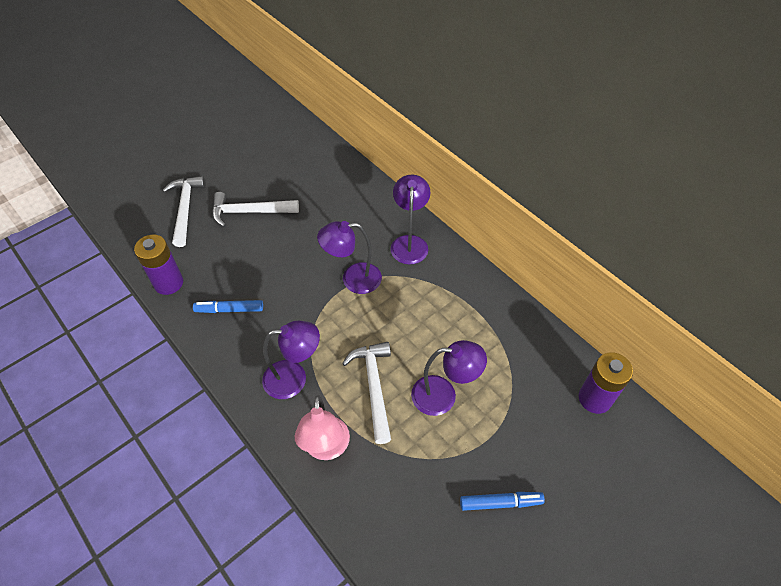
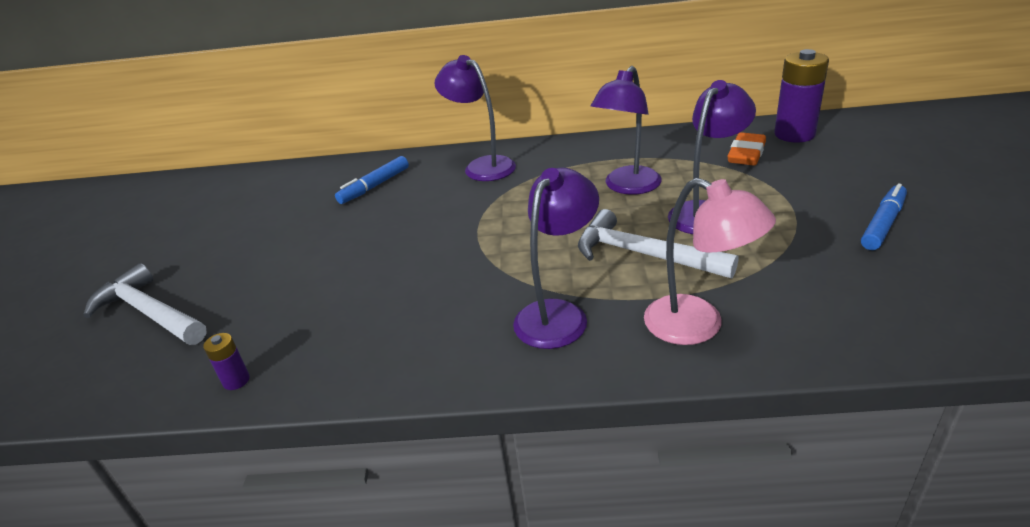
camera: 45 degrees left, 20 degrees down
(168, 283) = (236, 380): purple battery -> purple battery, size x0.47
(229, 310) = (374, 333): blue marker -> blue marker (375, 186)
(249, 212) = (257, 258): white hammer -> none
(353, 279) = (475, 216): purple lamp -> purple lamp (627, 187)
(539, 382) = (746, 154): none -> orange eraser

